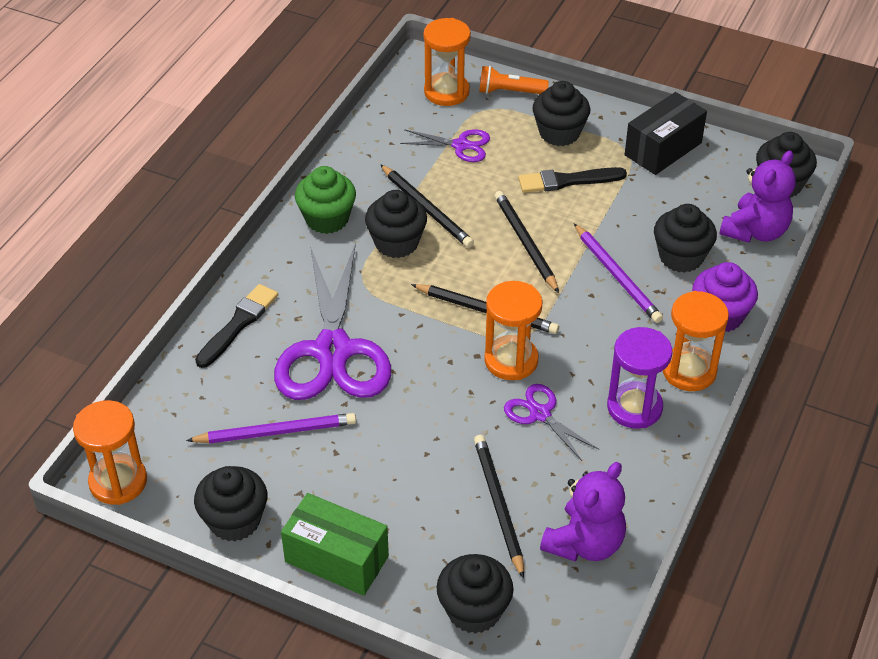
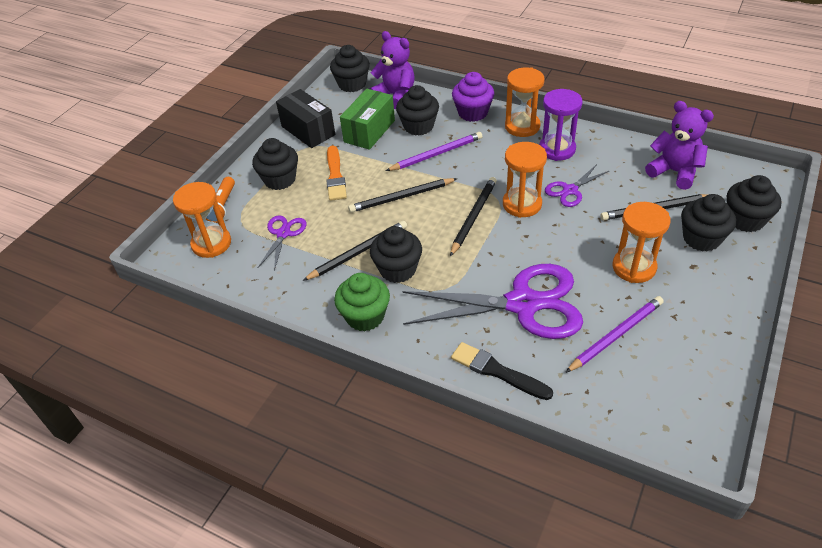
camera: 85 degrees left, 0 degrees up
(118, 482) = (698, 445): orange hourglass -> orange hourglass (634, 267)
(234, 520) = (714, 355): black cupcake -> black cupcake (701, 238)
(276, 432) = (616, 335): purple pencil -> purple pencil turned 60 degrees clockwise
(336, 559) = (729, 291): green box -> green box (369, 131)
(568, 181) = (335, 176): black brush -> orange brush

